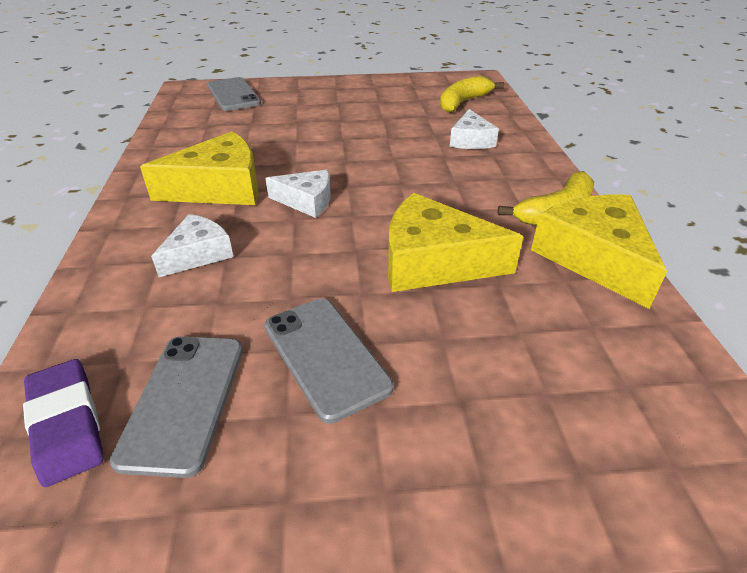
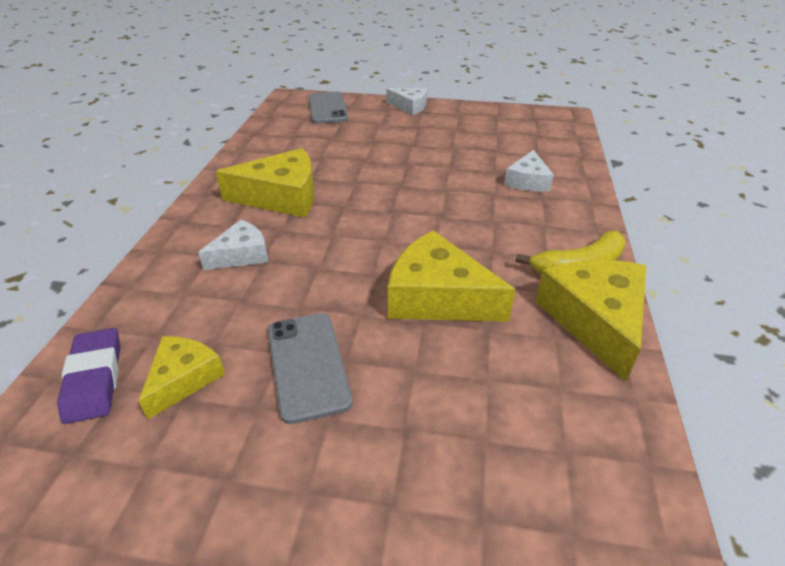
camera: 15 degrees right, 0 degrees up
(184, 401) = (183, 379): grey phone -> yellow cheese
(307, 201) = (350, 220): white cheese -> white cheese (410, 107)
(463, 102) = (538, 140): yellow banana -> none

